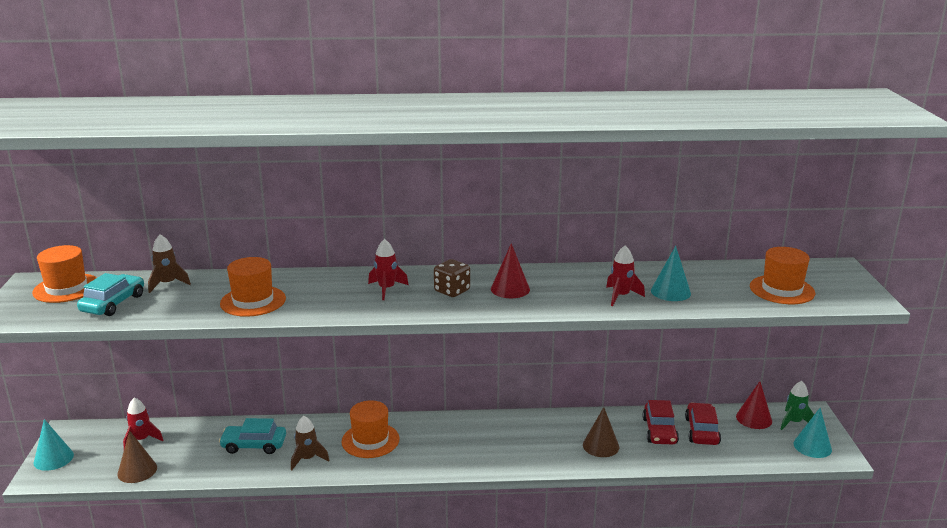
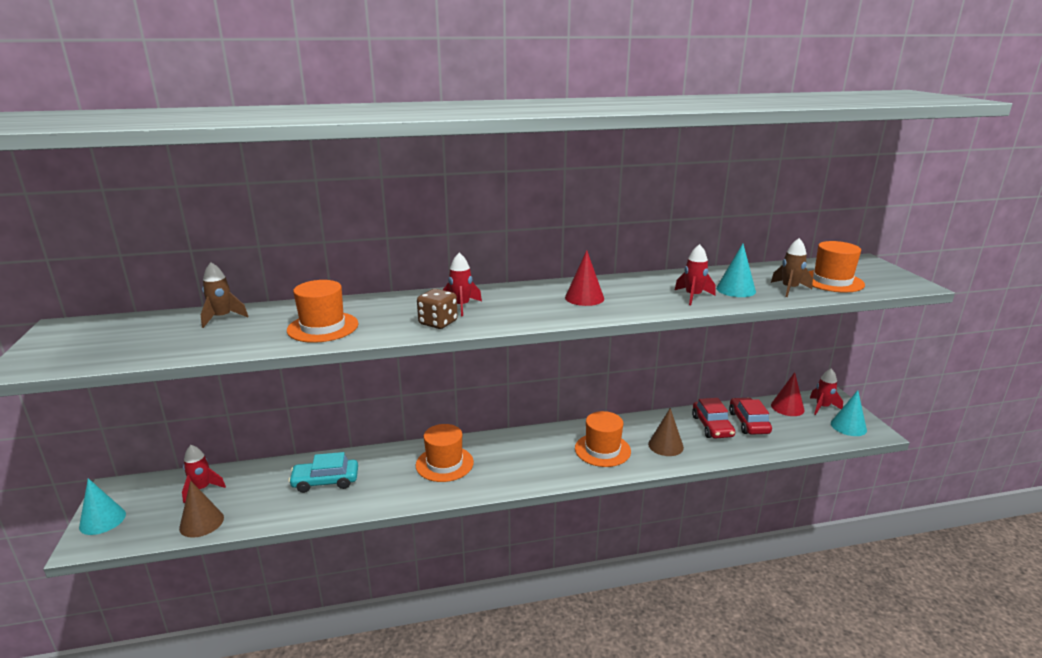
camera: 10 degrees left, 0 degrees up
(66, 288) = (104, 330): orange hat -> orange hat (602, 450)
(113, 303) = (162, 341): turquoise car -> none
(307, 459) = (385, 489): brown rocket -> brown rocket (789, 289)
(452, 291) = (528, 303): brown dice -> brown dice (438, 323)
(794, 422) = (822, 407): green rocket -> red rocket

